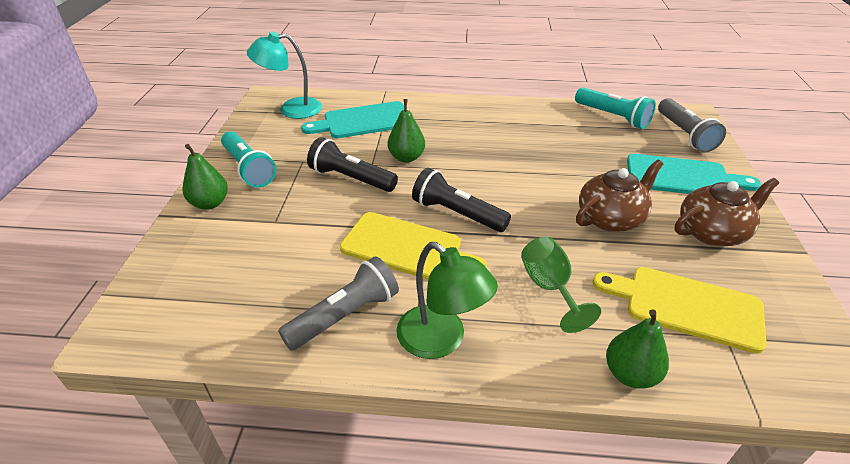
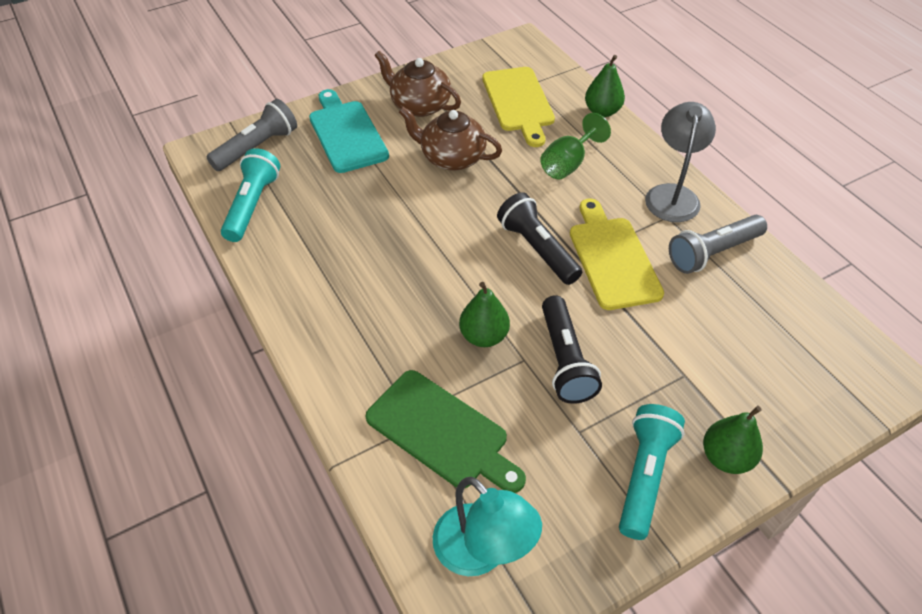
camera: 125 degrees left, 10 degrees up
(345, 315) = (712, 253): grey flashlight -> grey flashlight turned 45 degrees counterclockwise
(363, 121) = (441, 432): turquoise cutting board -> green cutting board
(441, 340) = (672, 194): green lamp -> grey lamp
(457, 214) = (537, 249): black flashlight -> black flashlight turned 150 degrees clockwise

